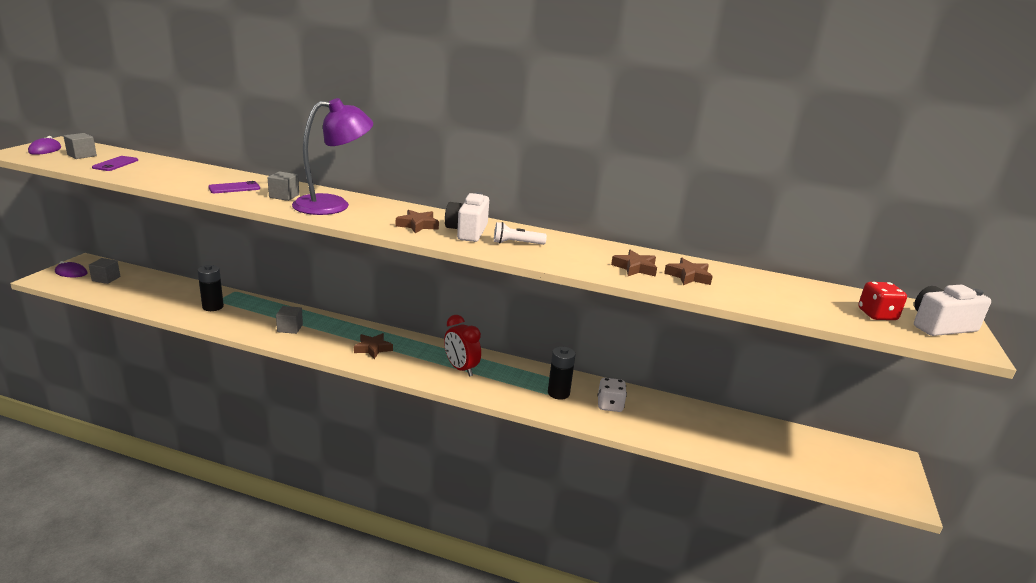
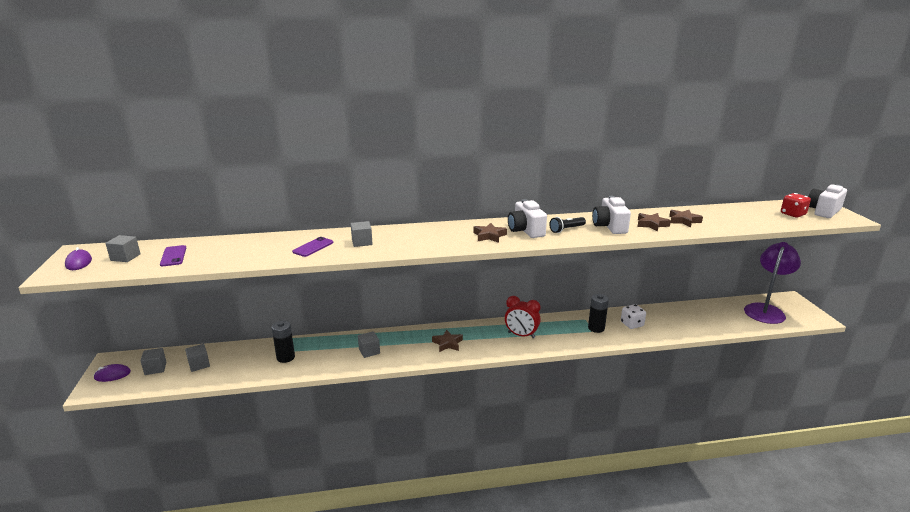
camera: 25 degrees left, 0 degrees up
(140, 287) = (199, 364): none -> grey cube
(333, 205) = (408, 238): purple lamp -> purple lamp (766, 310)
(516, 243) = (566, 229): white flashlight -> black flashlight
(575, 255) = (609, 226): none -> white camera

